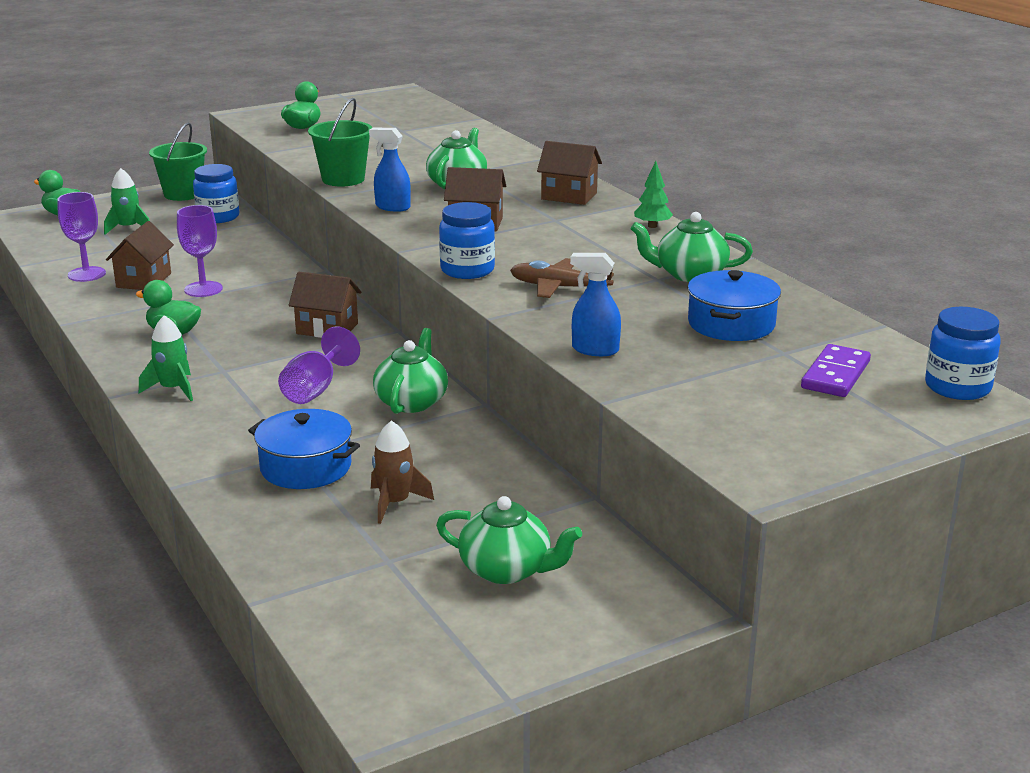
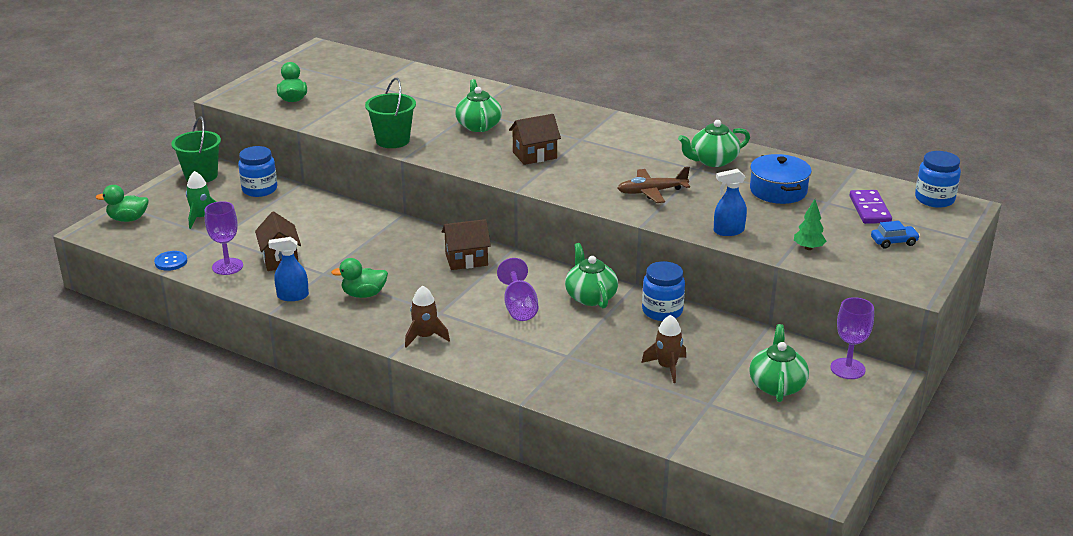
camera: 30 degrees left, 5 degrees up
(44, 257) = (171, 262): none -> blue button
(173, 389) = (425, 337): green rocket -> brown rocket
(203, 289) = (336, 254): purple goblet -> purple goblet (847, 369)
(306, 467) = (585, 362): blue pot -> none
(392, 207) = (461, 156): blue spray bottle -> blue spray bottle (292, 296)
(467, 270) = (579, 194): blue jar -> blue jar (662, 311)
(507, 570) = (777, 385): green teapot -> green teapot turned 75 degrees counterclockwise
(569, 196) = (564, 117): brown house -> none
(652, 226) = (646, 129): green tree -> green tree (808, 248)
(816, 420) = (894, 242): none -> blue car

